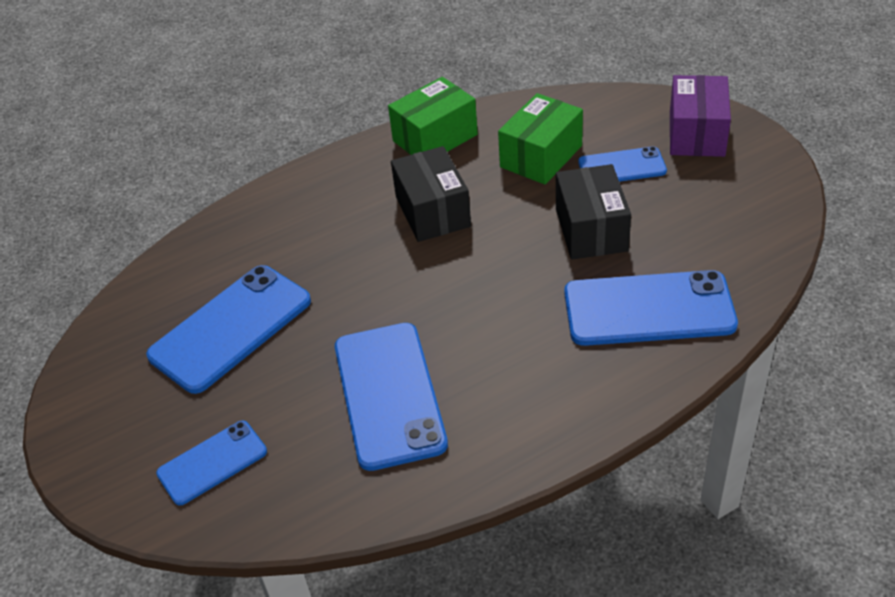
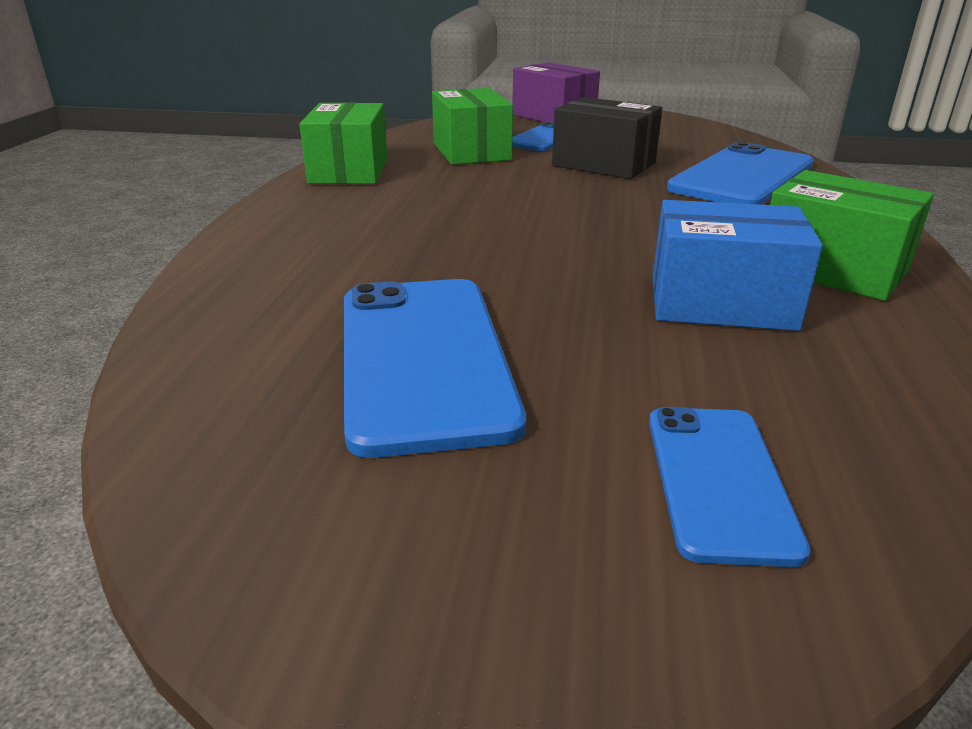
camera: 55 degrees left, 15 degrees down
(389, 395) = (721, 302): blue phone -> blue box
(432, 211) = (452, 200): black box -> none
(491, 421) = (832, 269): none -> green box

